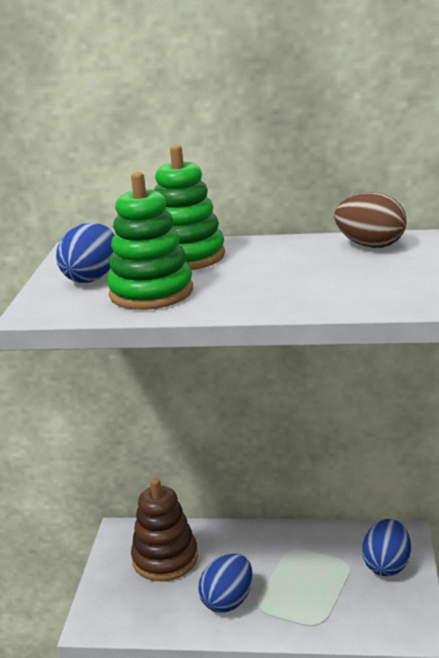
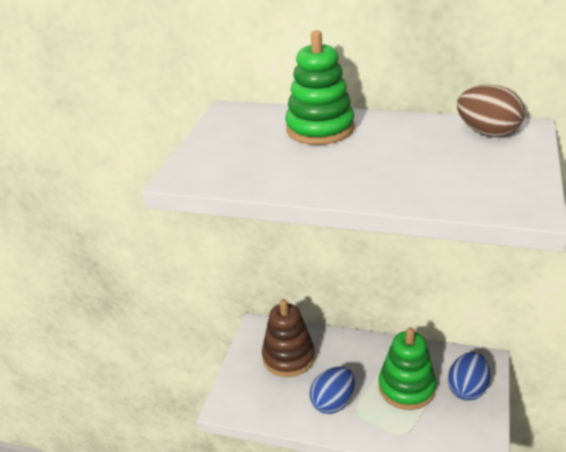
camera: 10 degrees right, 10 degrees up
(92, 278) = (235, 144): blue egg -> none
(151, 292) = (282, 166): green stacking toy -> green stacking toy (406, 387)

